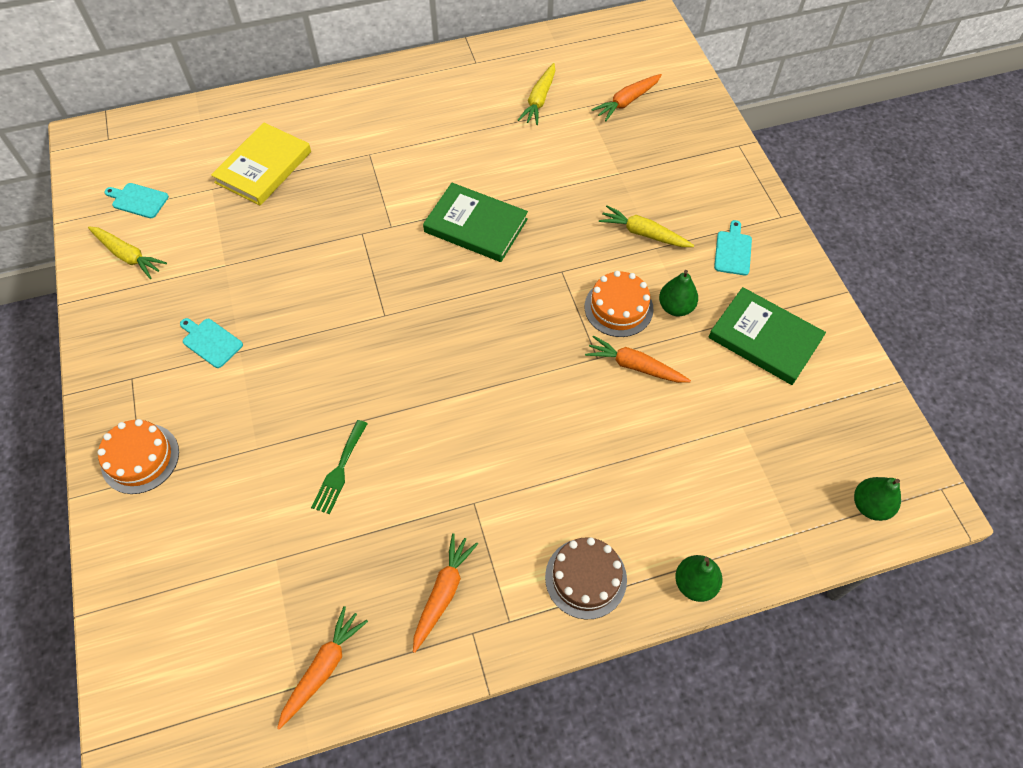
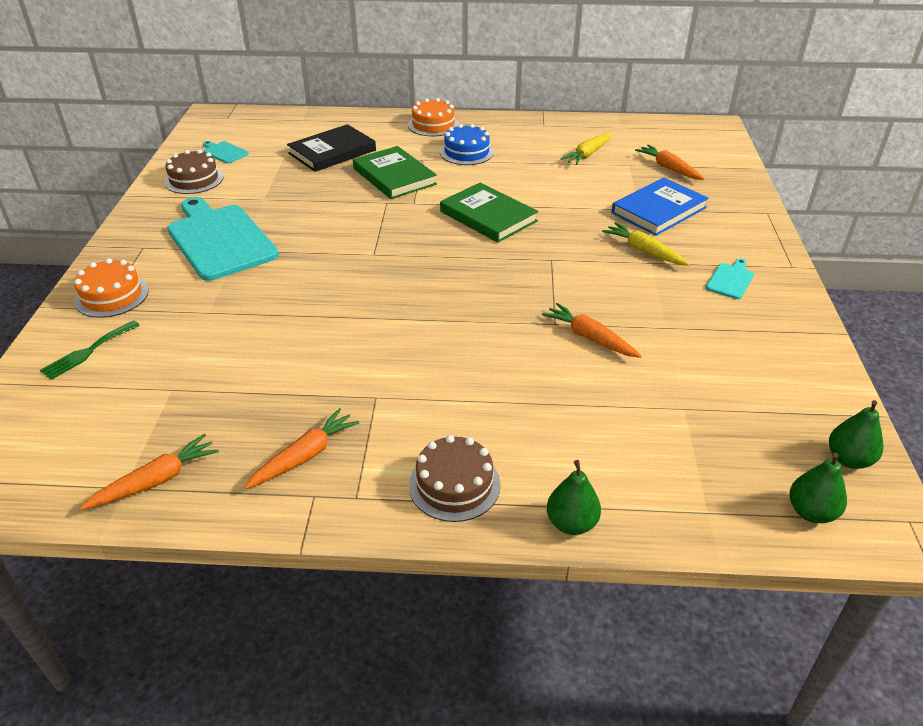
camera: 20 degrees right, 20 degrees down
(128, 256) = (194, 179): yellow carrot -> brown cake
(210, 342) = (219, 239): turquoise cutting board -> turquoise cutting board, size x2.37
(263, 167) = (332, 152): yellow book -> black book
(340, 469) = (269, 343): green fork -> green fork (88, 351)
(412, 129) = (466, 152): none -> blue cake
(618, 308) = (594, 294): orange cake -> orange cake (433, 125)
(627, 101) = (668, 168): orange carrot -> orange carrot turned 75 degrees clockwise
(638, 170) = (658, 210): none -> blue book
(675, 307) = (652, 306): green pear -> green pear (848, 459)
(764, 338) = (738, 348): green book -> green book (394, 176)

